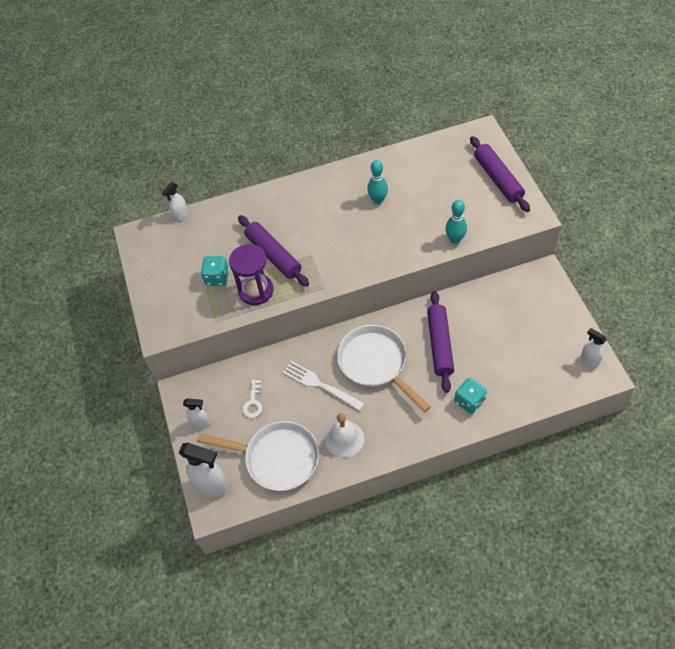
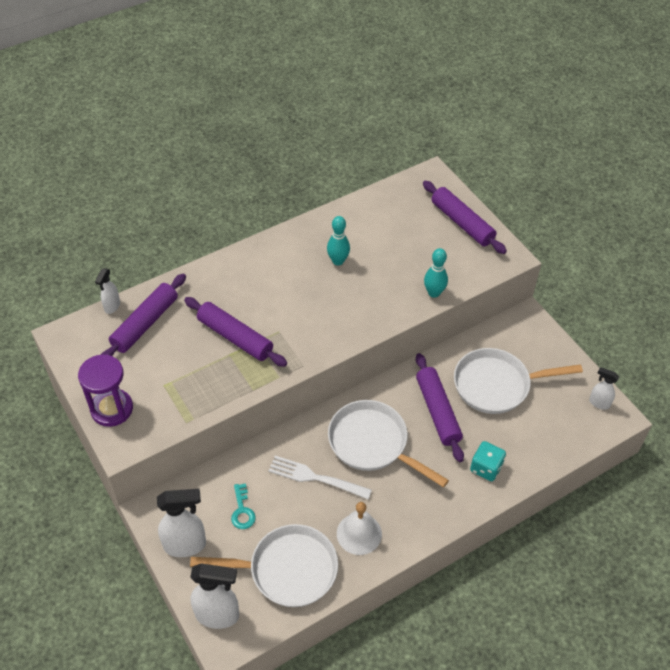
camera: 20 degrees left, 5 degrees down
(201, 423) = (186, 545): white spray bottle -> white spray bottle, size x1.77
(203, 233) = (145, 324): none -> purple rolling pin
(217, 277) = (175, 372): turquoise dice -> none
(253, 402) = (242, 511): white key -> turquoise key
(256, 291) = (225, 380): purple hourglass -> purple hourglass (112, 409)
(499, 329) = (496, 385): none -> white pan

